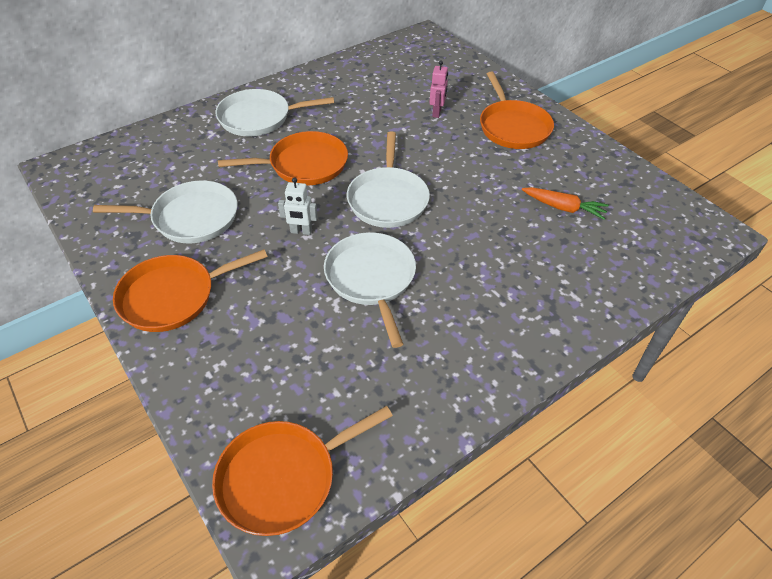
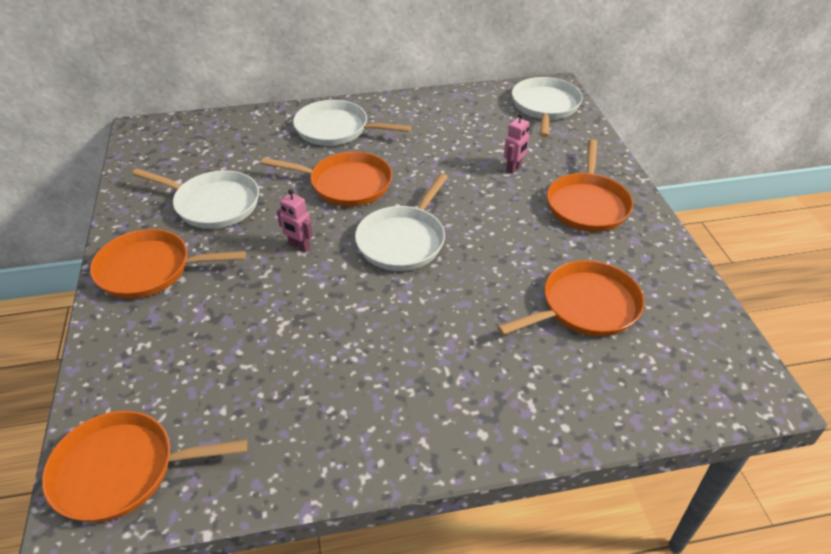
camera: 25 degrees right, 5 degrees down
(301, 231) = (299, 246): white robot -> pink robot
(371, 279) = (332, 313): white pan -> white pan (545, 106)
(564, 208) = (585, 306): orange carrot -> orange pan

